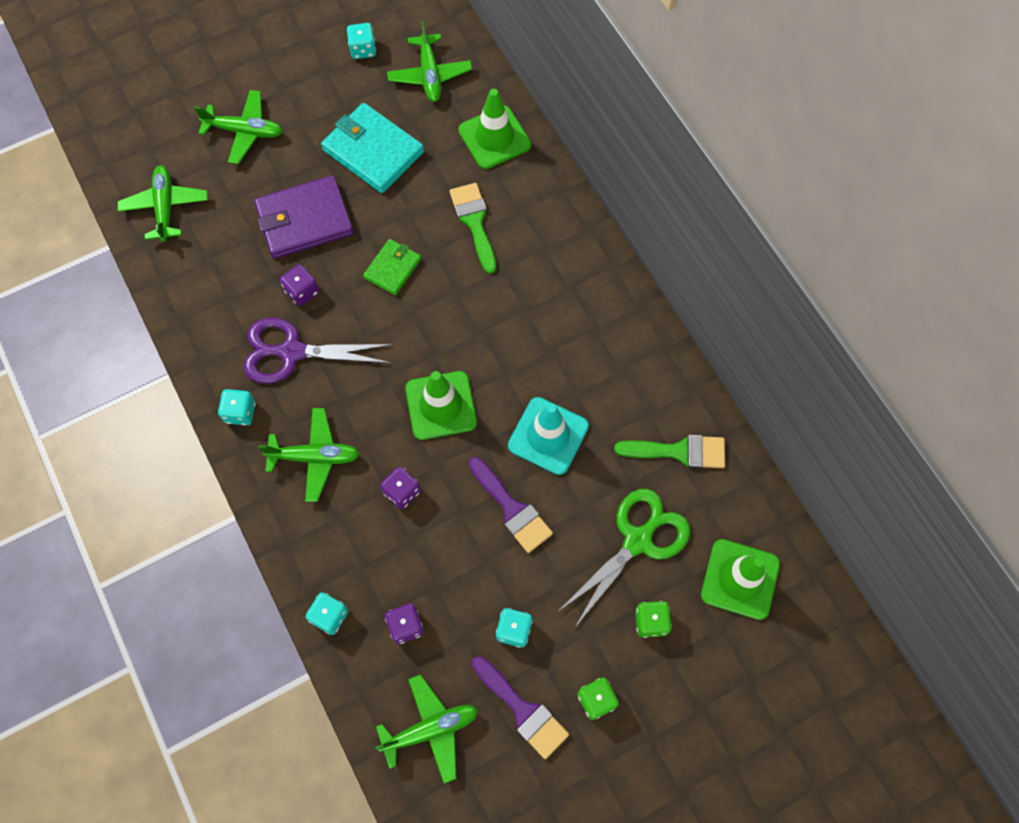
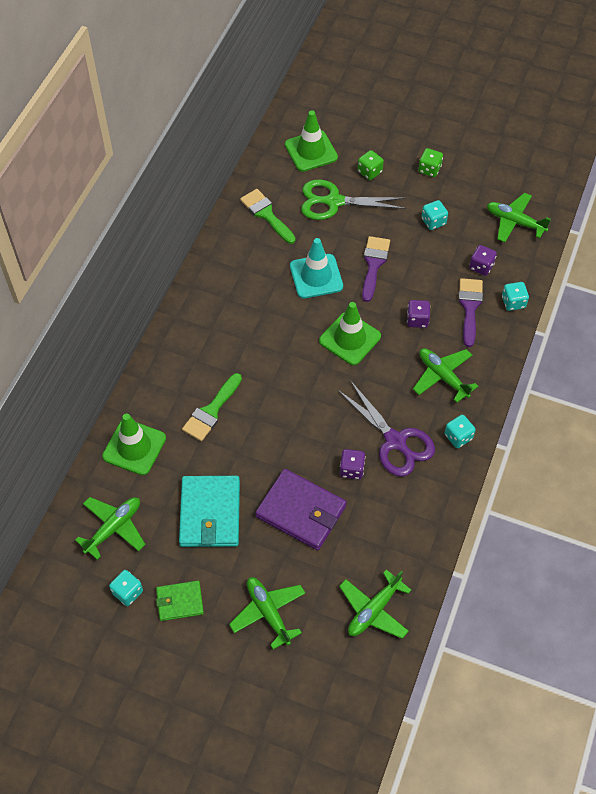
camera: 130 degrees left, 10 degrees down
(393, 268) = (287, 431): green wallet -> green wallet (179, 602)
(523, 710) = (465, 193): purple brush -> purple brush (469, 307)

